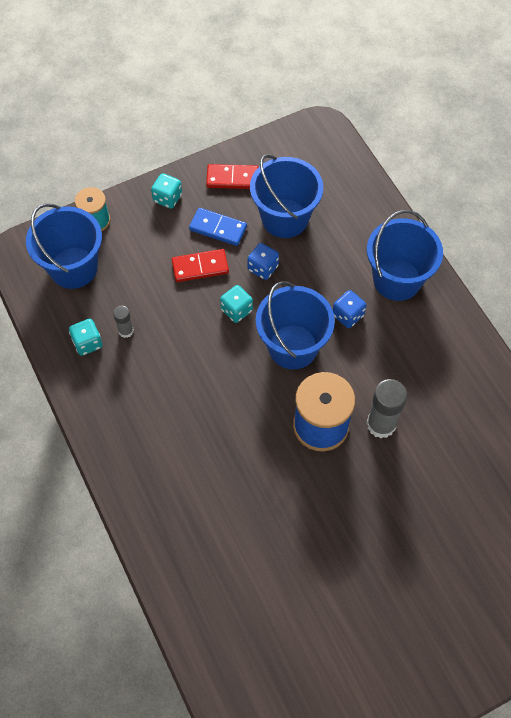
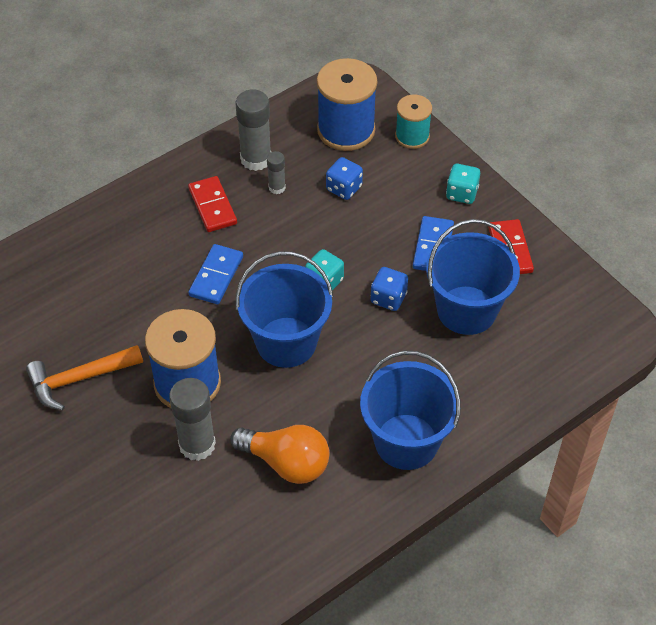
camera: 80 degrees right, 10 degrees down
(73, 268) = (346, 130): blue bucket -> blue spool
(87, 343) = (256, 159): turquoise dice -> grey glue stick
(200, 267) = (375, 238): red domino -> red domino (212, 206)
(214, 391) = (216, 276): none -> blue domino
(303, 511) = (79, 379): none -> orange hammer
(348, 315) = (341, 393): blue dice -> blue dice (344, 188)
(405, 362) = (286, 463): none -> orange light bulb

